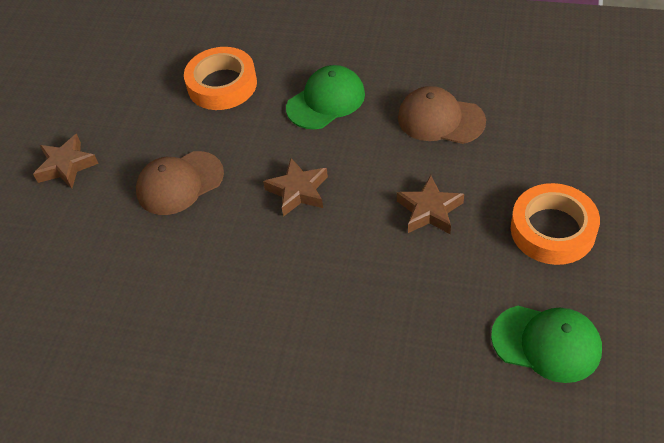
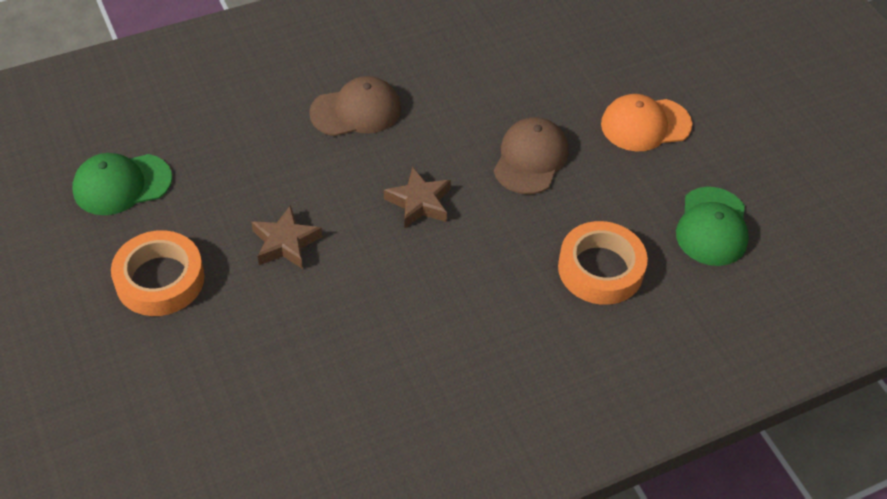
camera: 135 degrees right, 0 degrees up
(66, 166) = (645, 125): brown star -> orange cap
(326, 101) = (476, 305): green cap -> green cap (712, 227)
(440, 119) = (340, 344): brown cap -> brown cap (356, 111)

